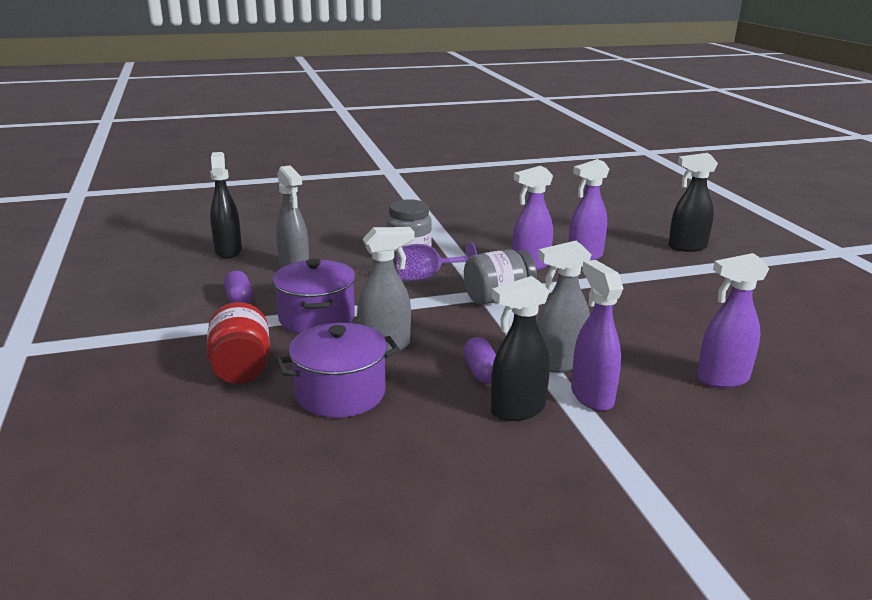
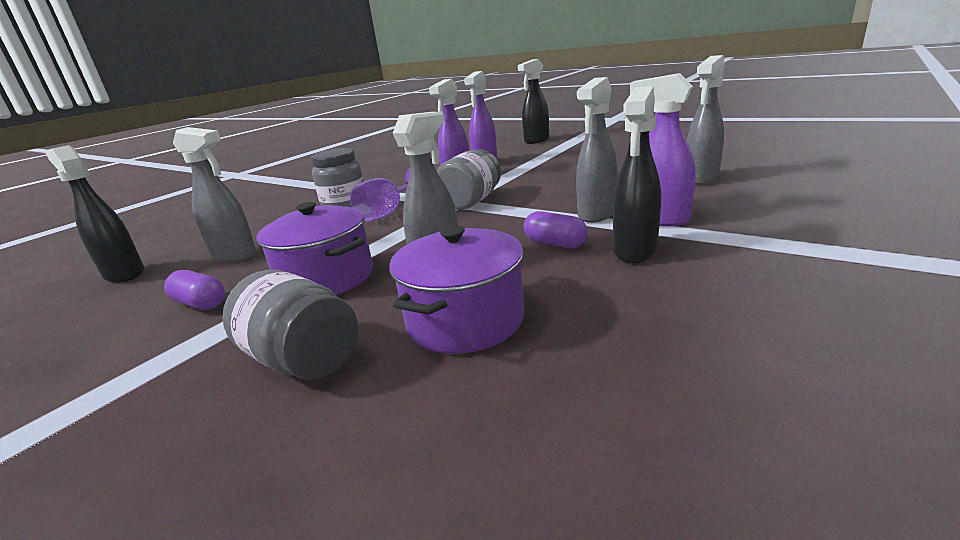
camera: 35 degrees left, 0 degrees up
(241, 368) = (303, 359): red jar -> grey jar
(722, 379) = (701, 179): purple spray bottle -> grey spray bottle

